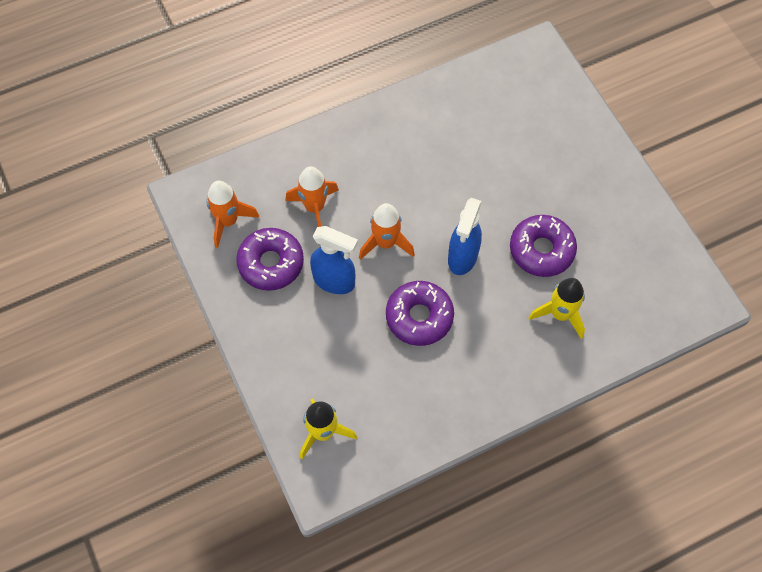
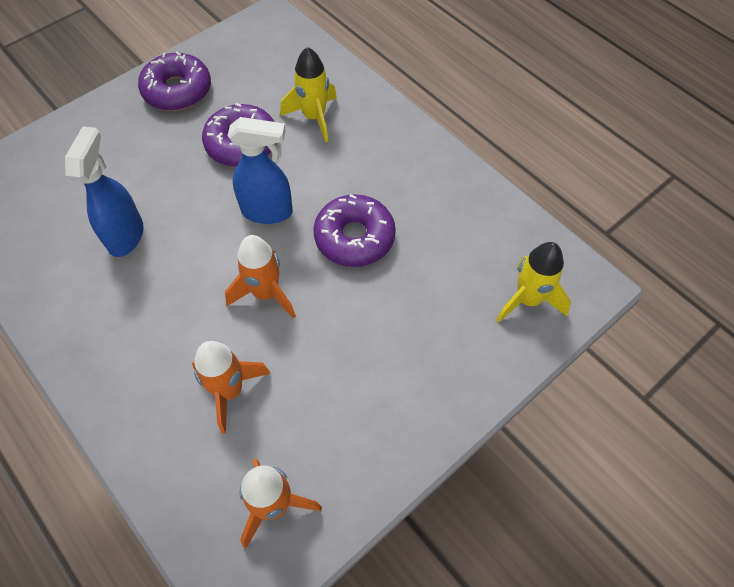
camera: 105 degrees left, 5 degrees down
(271, 263) = (327, 423): purple donut -> purple donut (177, 90)
(334, 281) = (333, 337): blue spray bottle -> blue spray bottle (126, 235)

